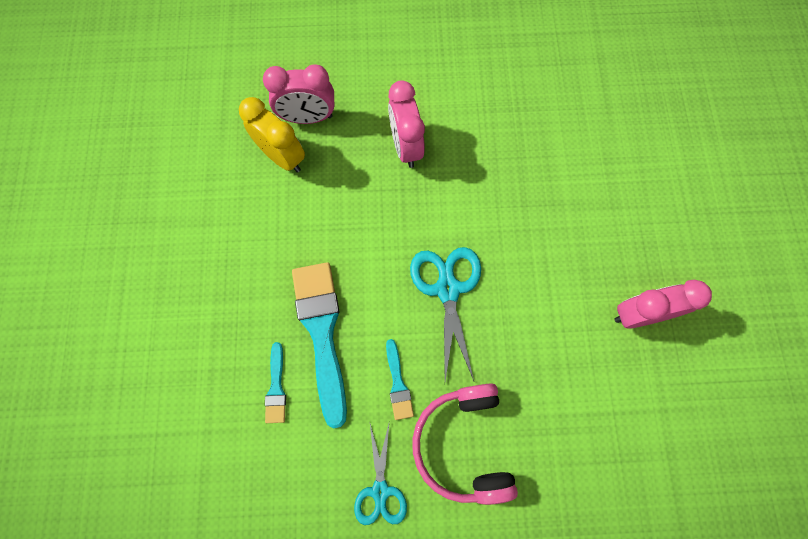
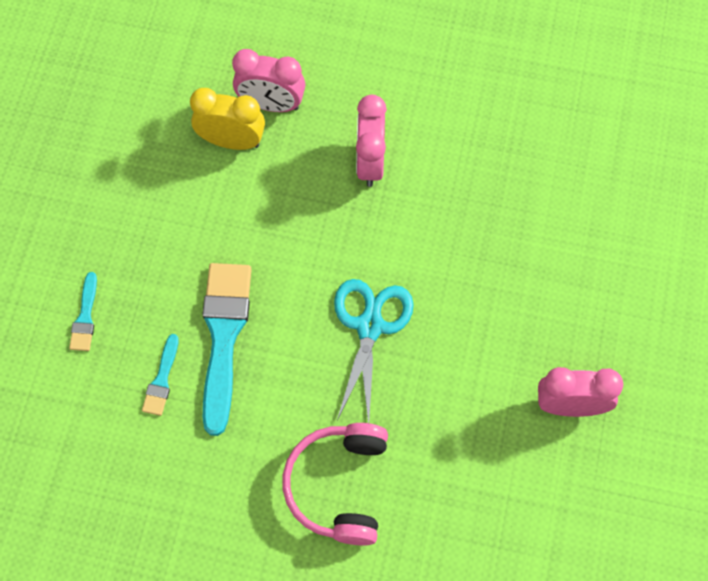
camera: 15 degrees right, 5 degrees down
(282, 157) = (231, 141): yellow clock -> yellow clock turned 45 degrees counterclockwise
(380, 491) = (240, 508): turquoise scissors -> none
(398, 384) = (288, 409): turquoise brush -> turquoise brush (85, 317)

